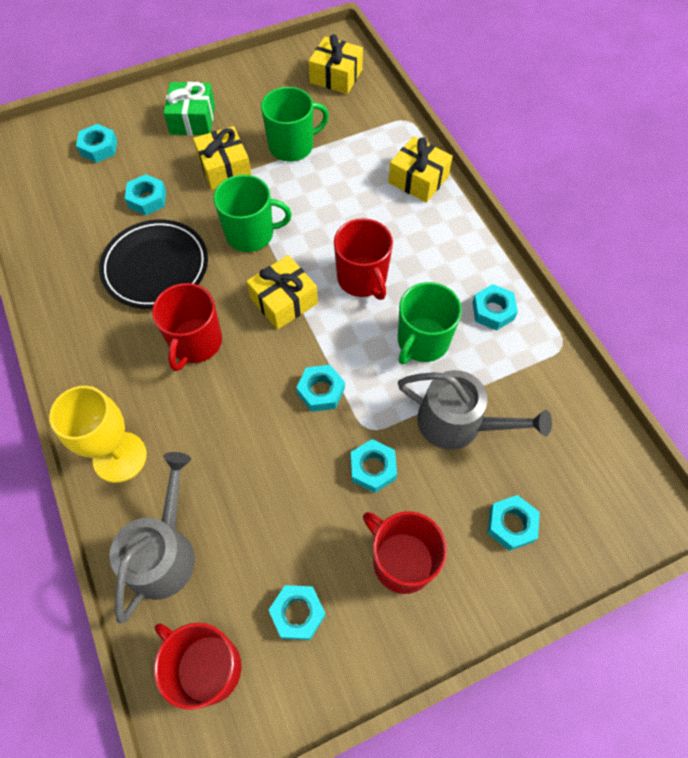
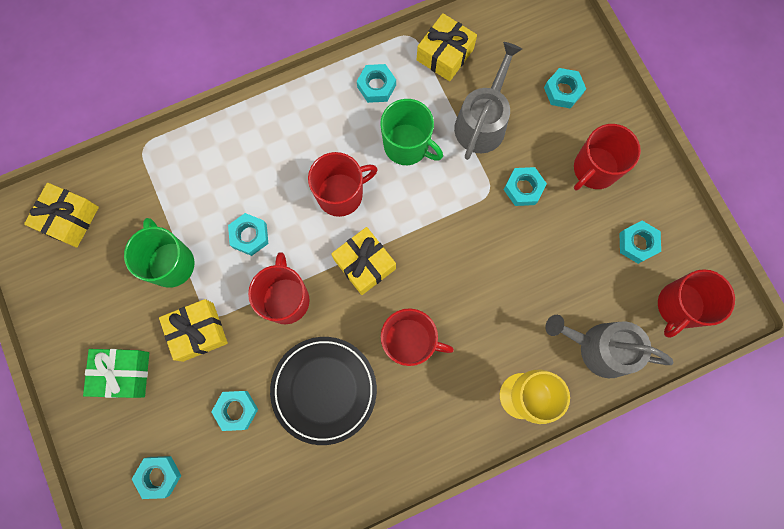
camera: 90 degrees left, 15 degrees up
(251, 234) = (286, 299): green mug -> red mug
(321, 391) = (456, 230): turquoise nut -> turquoise nut (249, 236)
(418, 179) = (224, 140): yellow gift -> yellow gift (445, 54)

